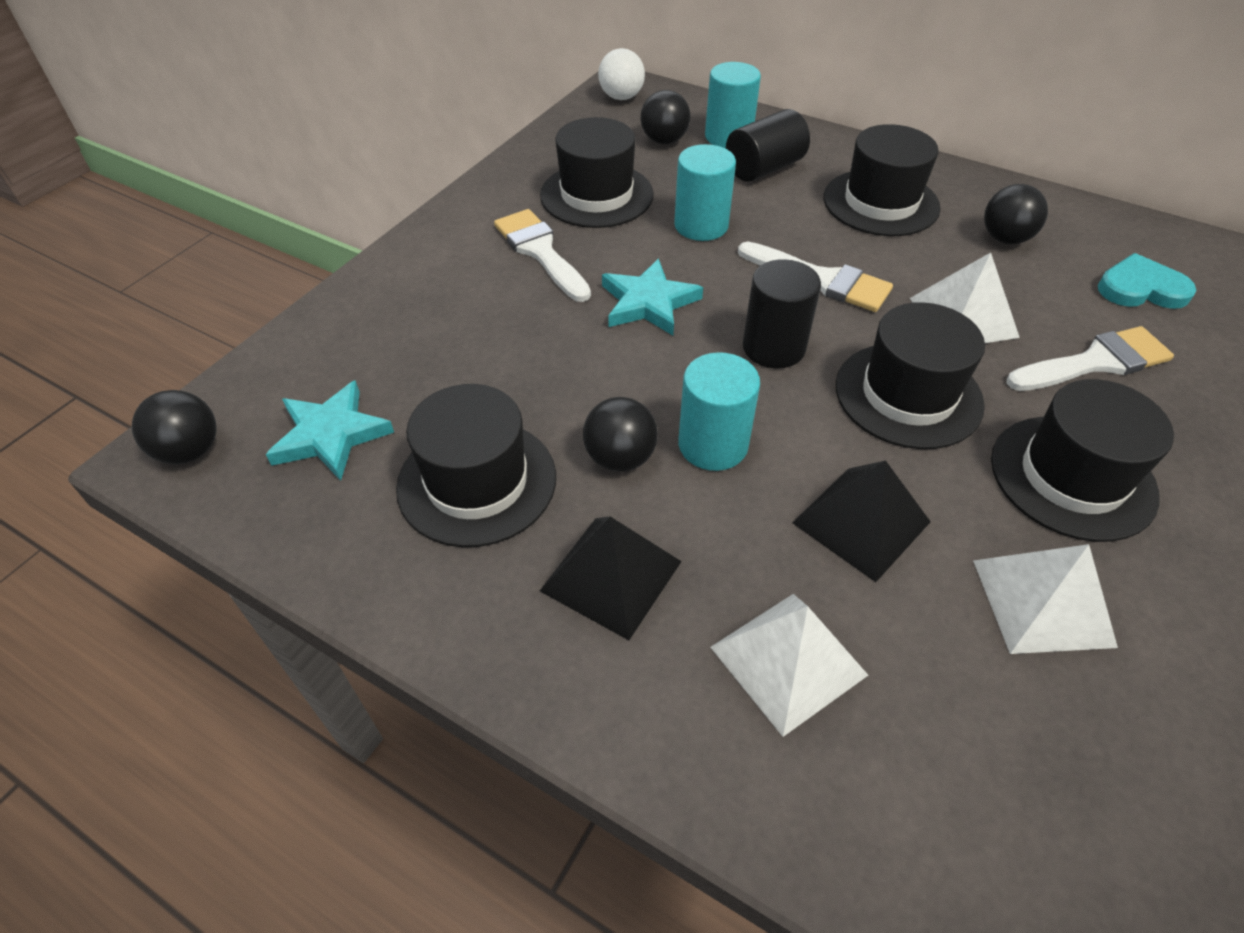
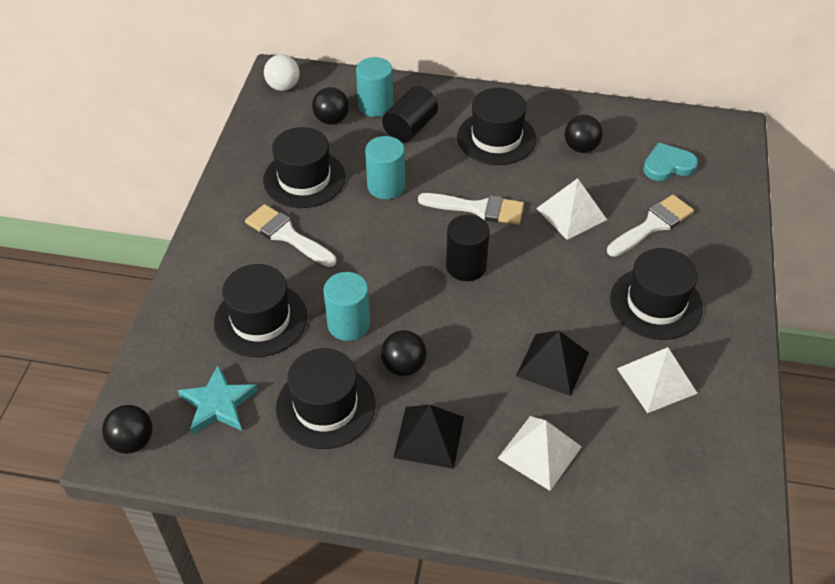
camera: 20 degrees left, 0 degrees up
(648, 302) = (376, 255): turquoise star -> none
(713, 445) = (454, 341): turquoise cylinder -> turquoise cylinder (348, 324)
(908, 395) = (554, 277): black hat -> black hat (260, 319)

